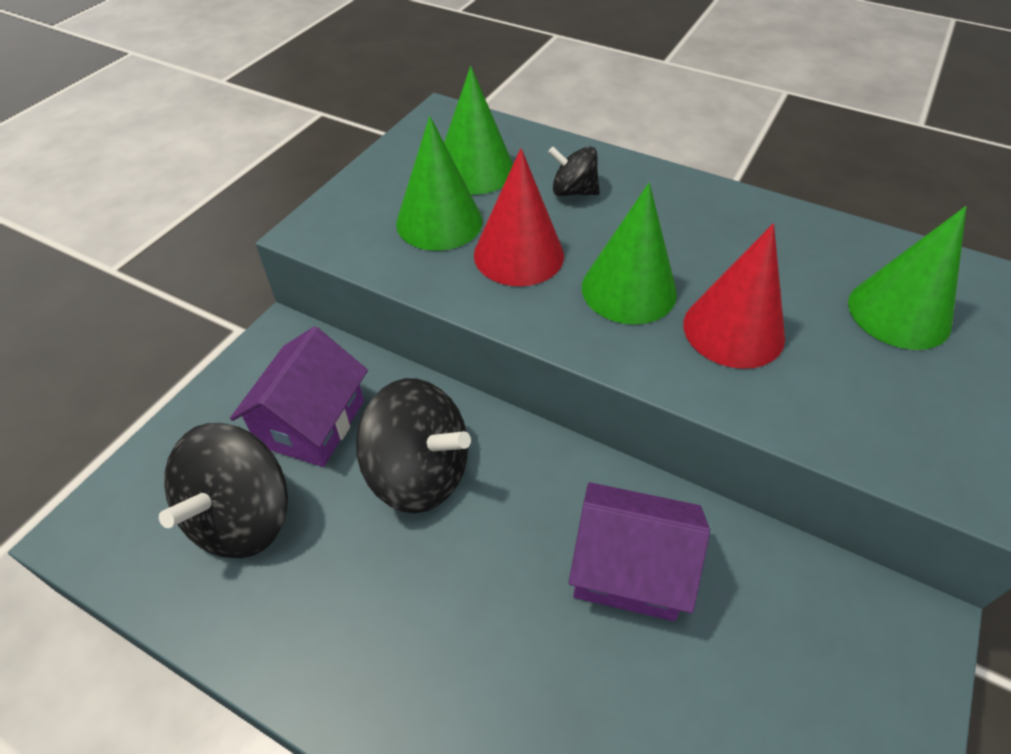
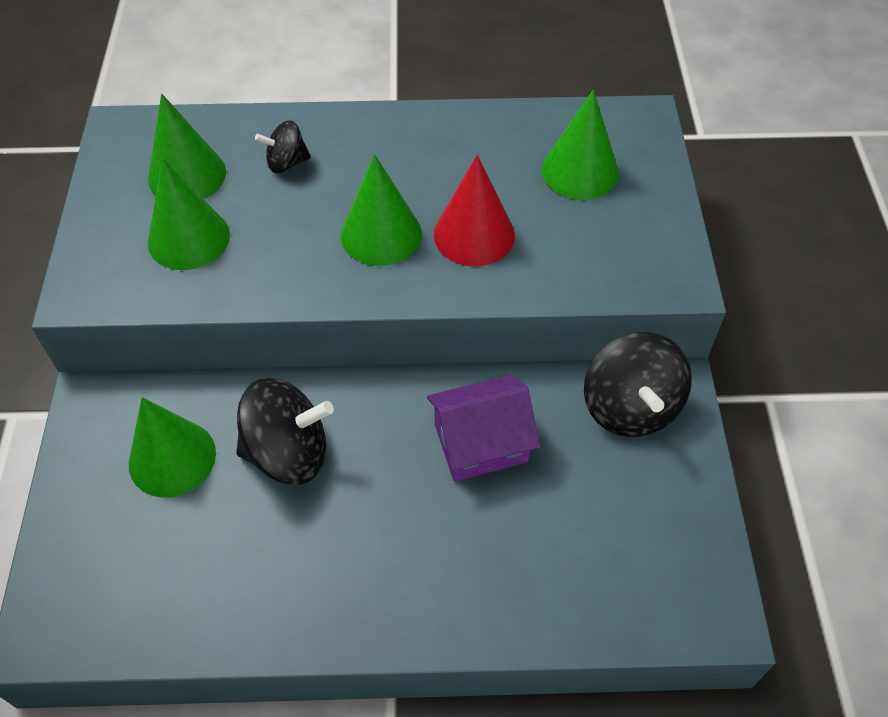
camera: 30 degrees left, 5 degrees up
(242, 517) = (168, 555): black spinning top -> black spinning top (630, 407)
(311, 423) = (172, 458): purple house -> green cone
(518, 255) = (276, 240): red cone -> none

